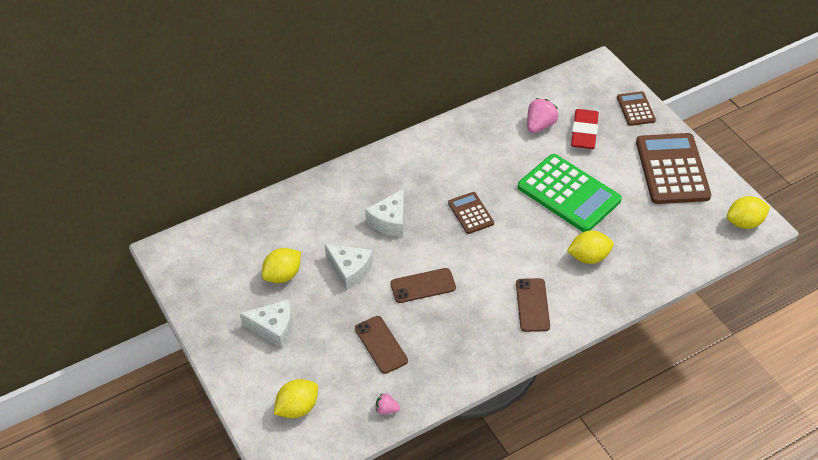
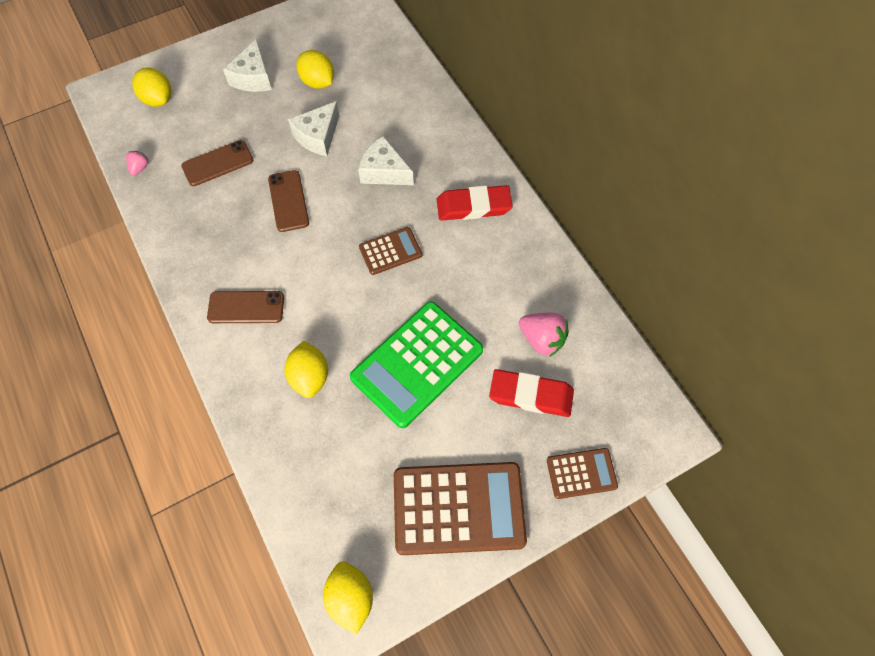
camera: 90 degrees right, 15 degrees up
(424, 163) = (473, 206): none -> red eraser

